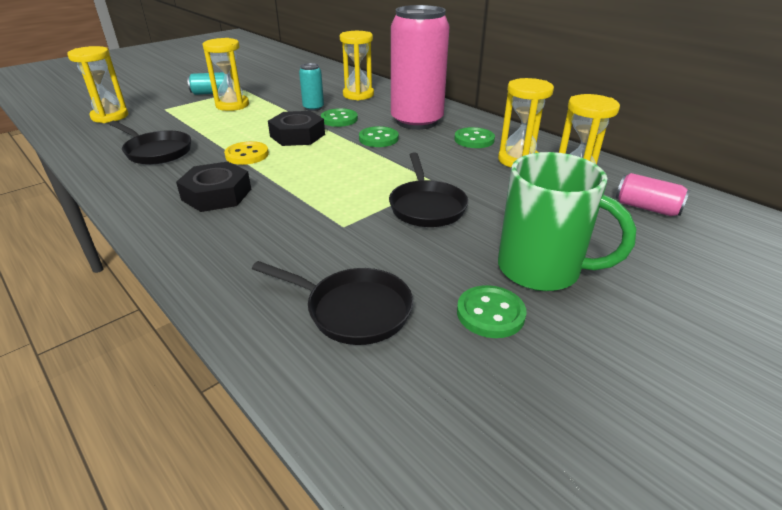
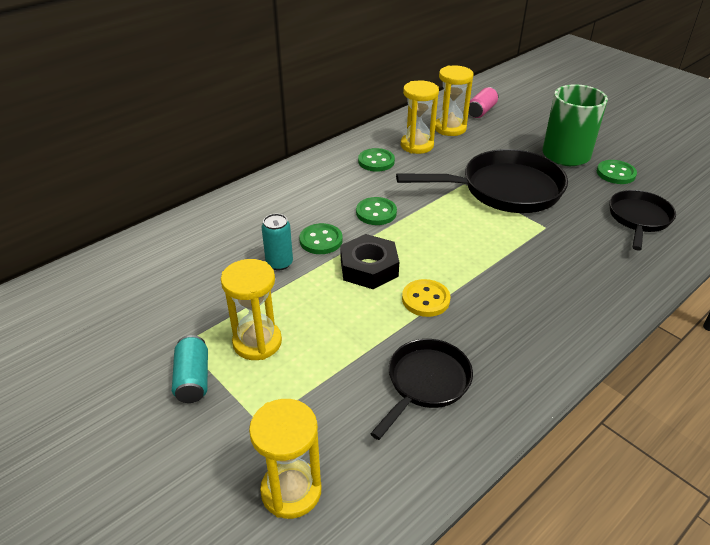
camera: 90 degrees left, 5 degrees up
(217, 194) = (518, 305): black nut -> none
(358, 95) = (237, 230): yellow hourglass -> none
(417, 121) = (330, 190): pink can -> none
(426, 206) = (504, 190): black pan -> black pan, size x1.68

